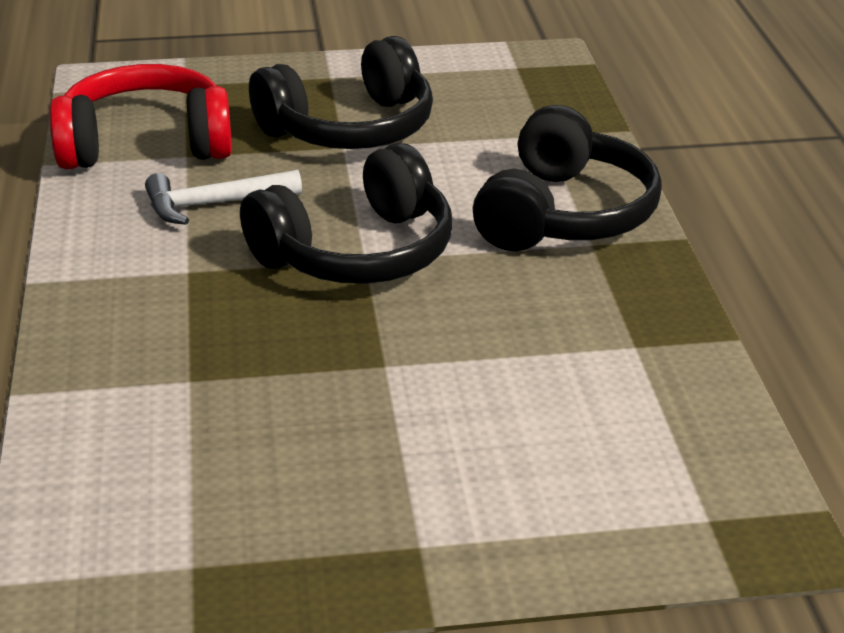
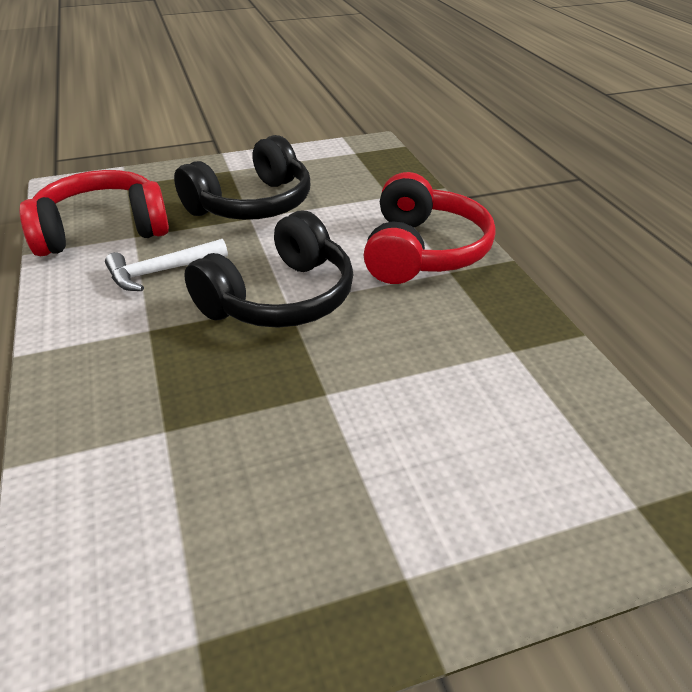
camera: 10 degrees left, 5 degrees up
(564, 214) = (422, 251): black headphones -> red headphones

